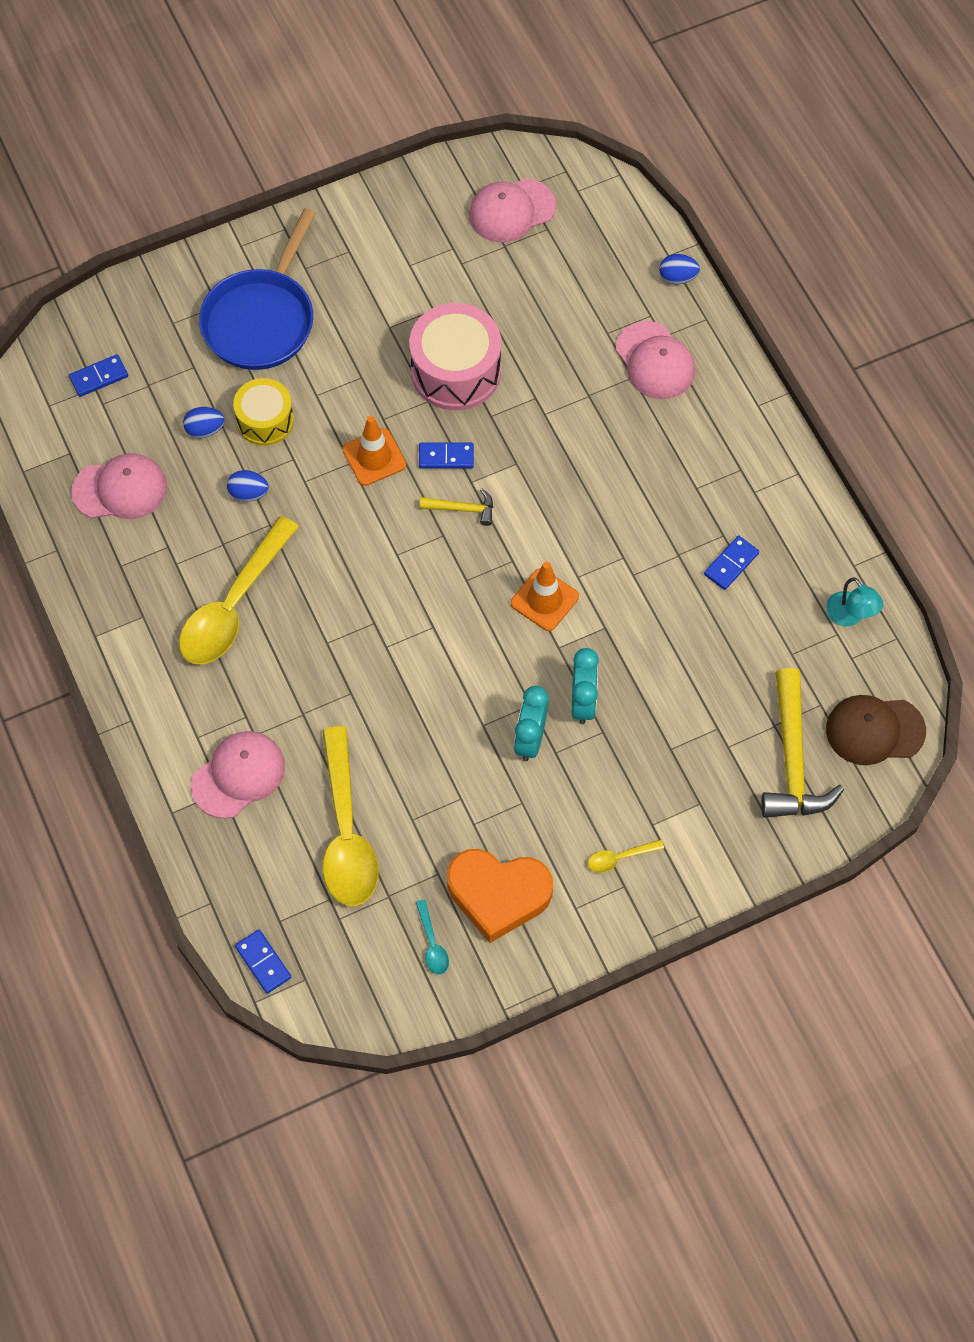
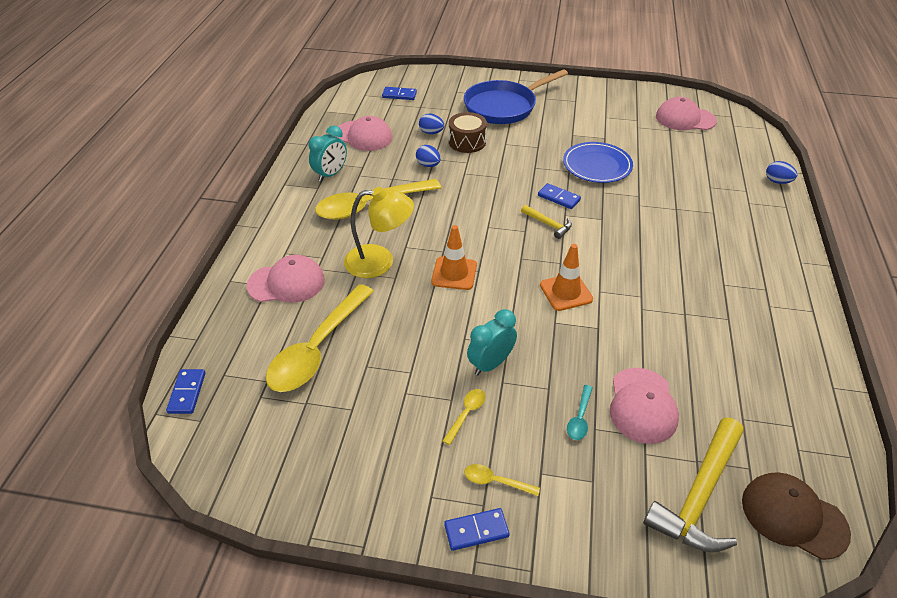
camera: 35 degrees right, 20 degrees down
(265, 420) = (467, 142): yellow drum -> brown drum
(316, 682) = (380, 261): none -> yellow lamp
(374, 457) = (514, 180): orange traffic cone -> orange traffic cone (454, 273)
(432, 943) = (304, 453): turquoise spoon -> turquoise spoon (580, 418)
(456, 371) = (597, 165): pink drum -> blue plate
(498, 894) = (381, 449): orange heart -> none
(547, 809) = (466, 414): none -> yellow spoon
(583, 702) = (547, 362): turquoise clock -> turquoise clock (330, 174)
(655, 361) = (735, 211): pink cap -> pink cap (642, 405)
(731, 564) = (724, 338): blue domino -> blue domino (476, 530)
(850, 616) = (812, 419): turquoise lamp -> none

